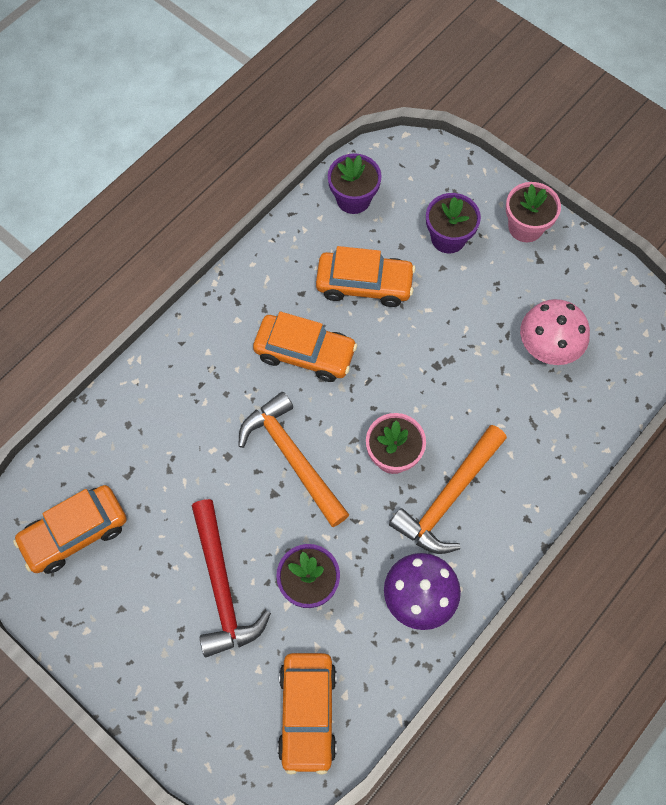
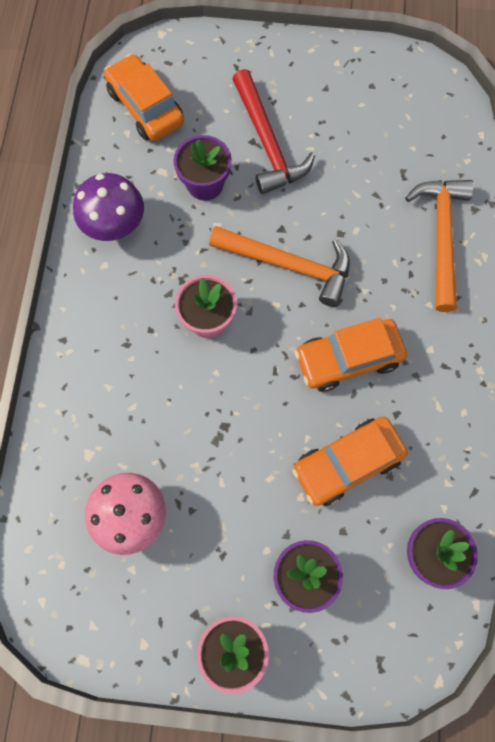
camera: 145 degrees right, 5 degrees up
(75, 533) = (402, 112): orange car -> none
(221, 587) = (267, 143): red hammer -> red hammer turned 150 degrees counterclockwise
(448, 497) = (139, 315): orange hammer -> orange hammer (441, 237)

